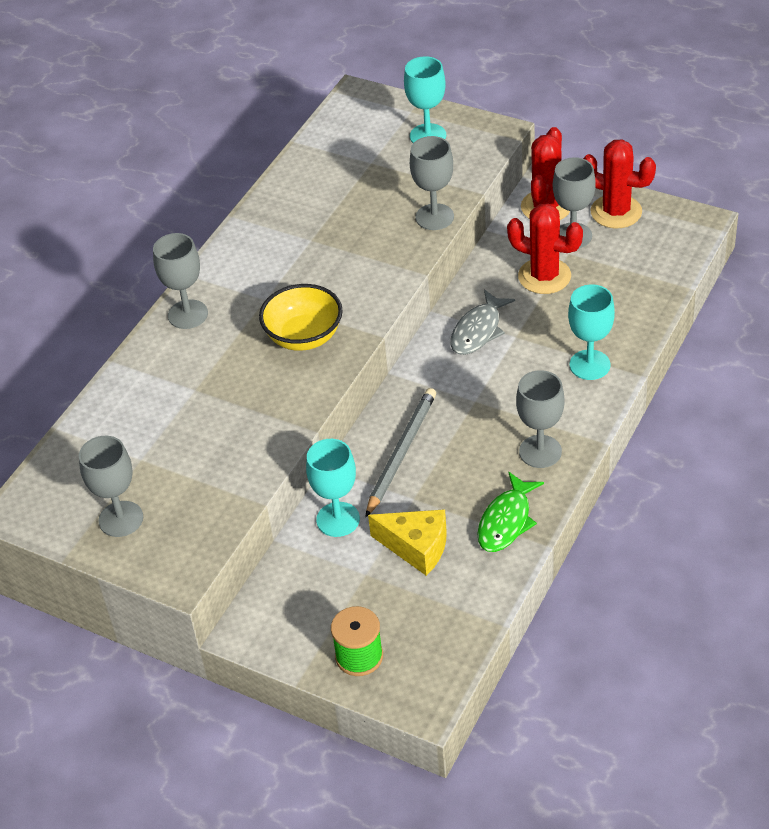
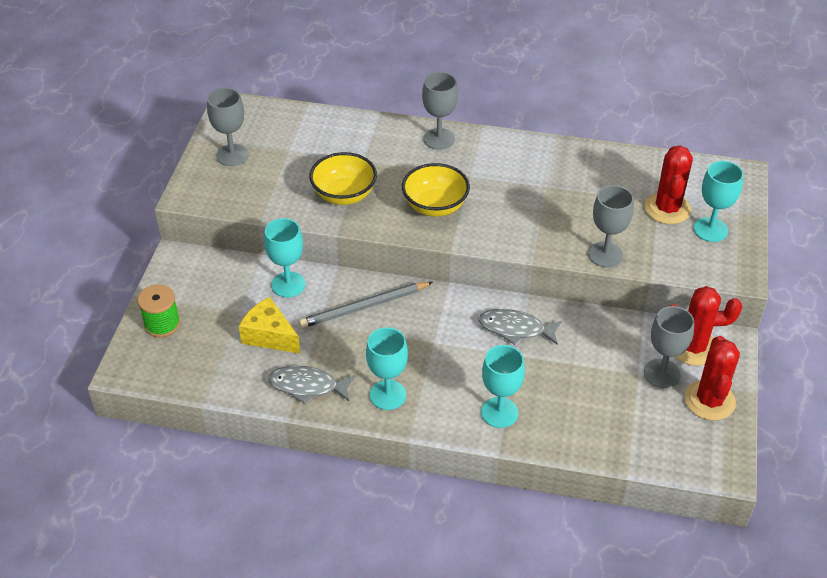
camera: 70 degrees right, 0 degrees up
(248, 415) = (344, 195): none -> yellow bowl
(401, 452) = (364, 307): grey pencil -> grey pencil turned 150 degrees clockwise
(416, 547) = (269, 336): yellow cheese -> yellow cheese turned 120 degrees clockwise
(506, 521) = (307, 386): green fish -> grey fish
(540, 451) = (388, 395): grey goblet -> turquoise goblet
(544, 276) = (600, 362): red cactus -> red cactus (667, 209)

